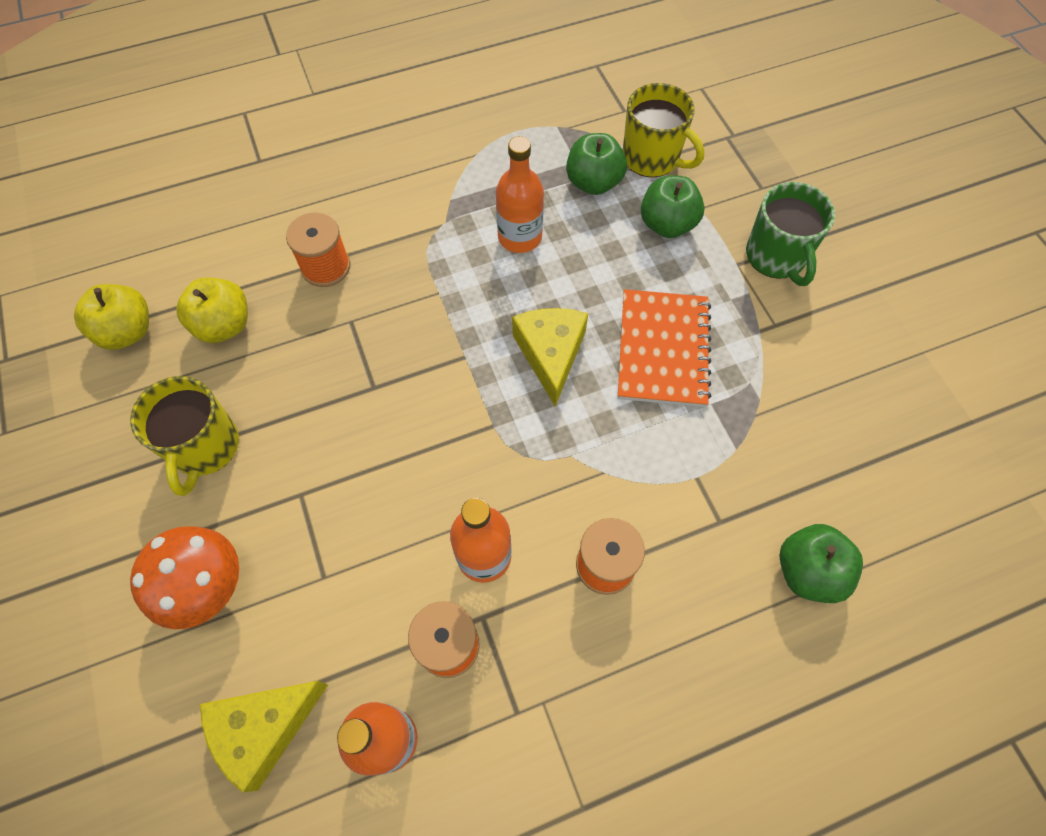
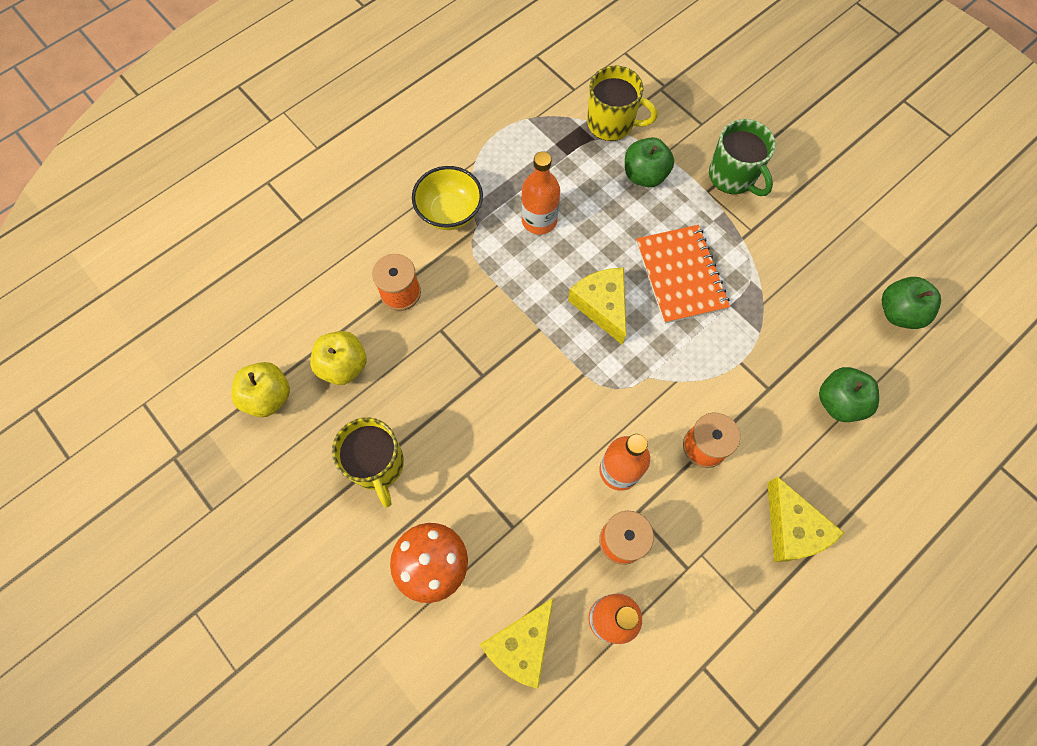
camera: 20 degrees left, 5 degrees up
(422, 199) = (450, 212): none -> yellow bowl
(593, 182) = (576, 157): green apple -> green apple (898, 312)
(678, 715) = (792, 529): none -> yellow cheese

